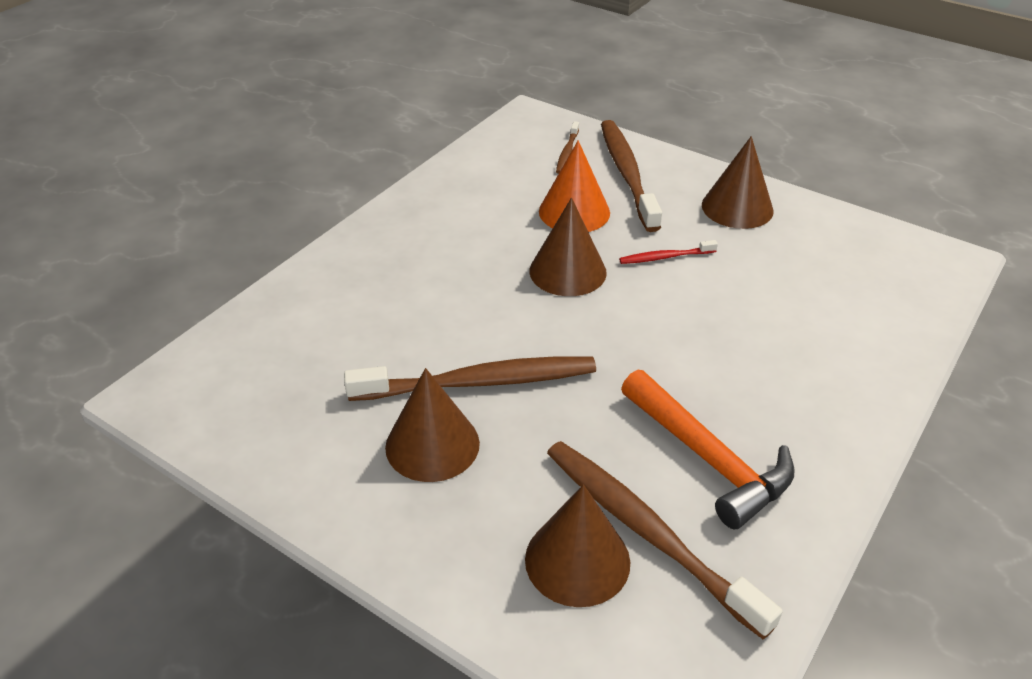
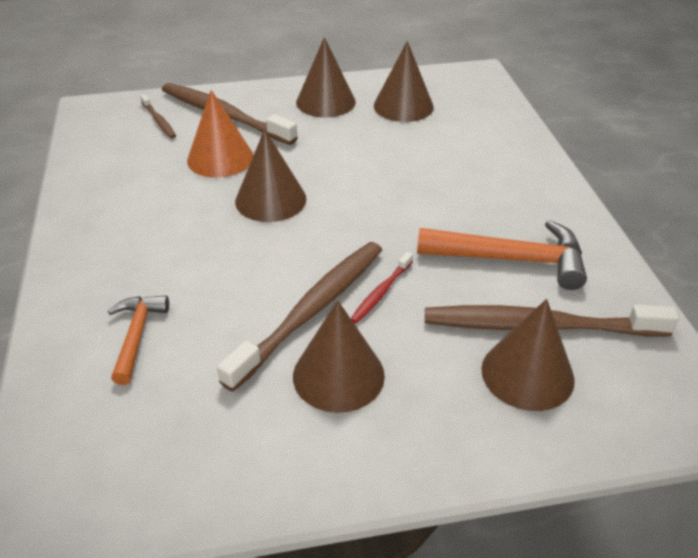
camera: 45 degrees left, 0 degrees up
(343, 317) = (137, 335): none -> orange hammer
(665, 257) = (323, 155): red toothbrush -> red toothbrush (381, 292)
(812, 251) = (403, 106): none -> brown cone

